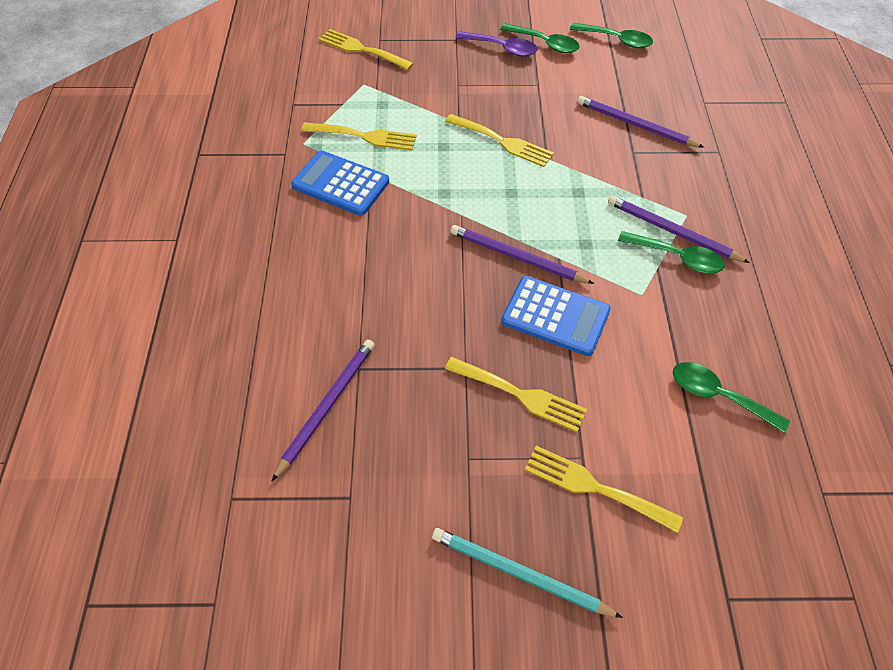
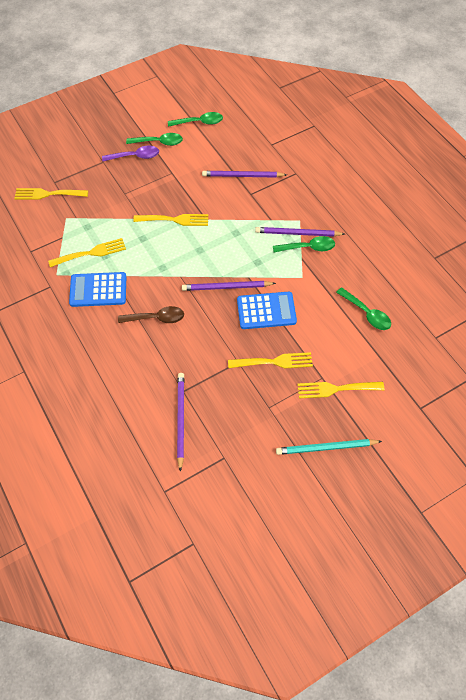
camera: 30 degrees left, 5 degrees up
(391, 253) = (156, 318): none -> brown spoon
(718, 396) = (367, 313): green spoon -> green spoon turned 135 degrees counterclockwise

